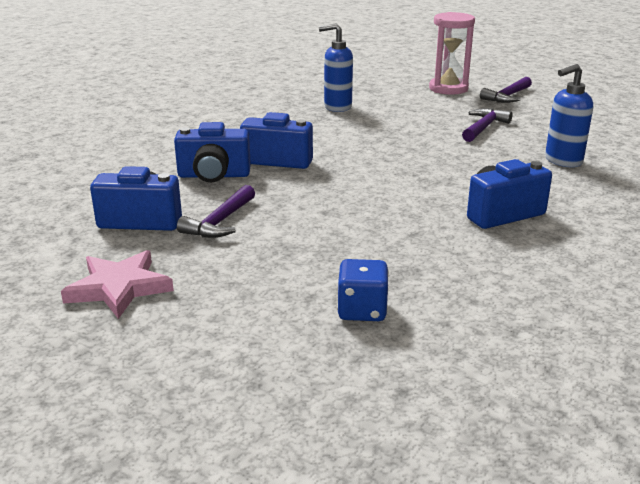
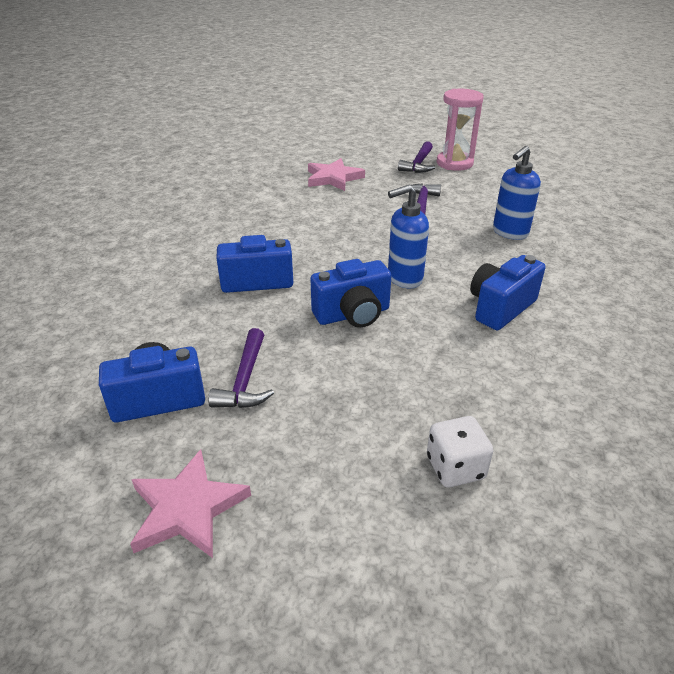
camera: 20 degrees left, 10 degrees up
(214, 175) = (202, 316): blue camera -> blue camera (353, 315)
(337, 107) = (274, 201): blue soap dispenser -> blue soap dispenser (404, 278)
(362, 310) = (455, 467): blue dice -> white dice
(408, 97) = (333, 178): none -> pink star
(448, 89) = (362, 162): pink hourglass -> pink hourglass (454, 163)

